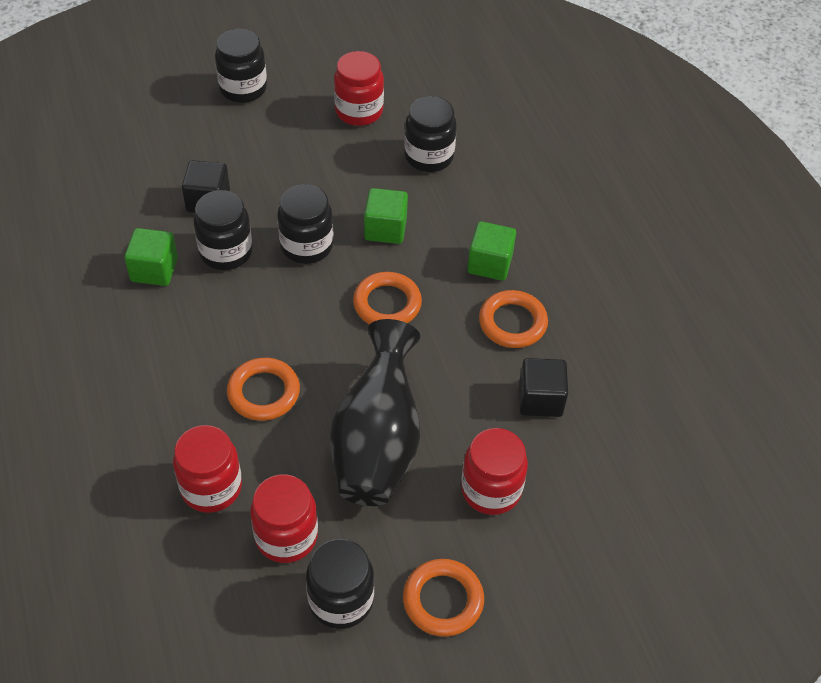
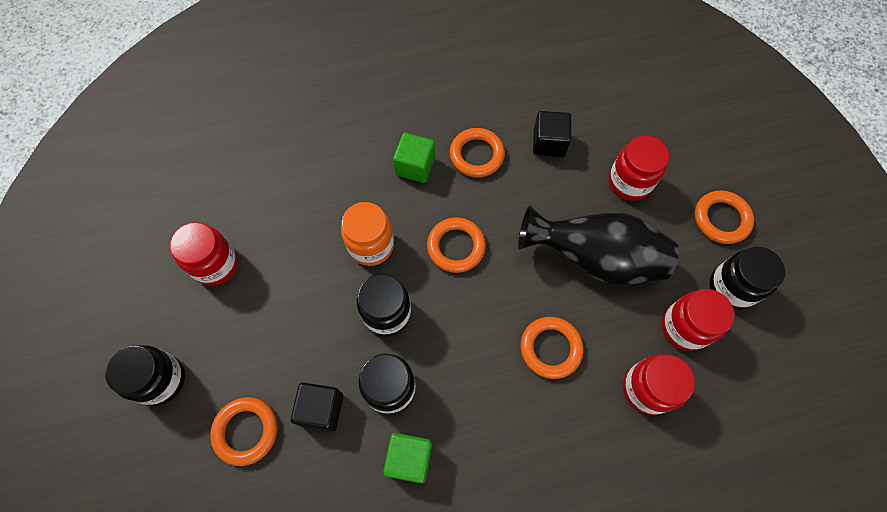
camera: 85 degrees left, 15 degrees up
(191, 149) = (246, 431): none -> orange ring
(385, 229) = (371, 245): green cube -> orange jar
(429, 156) = (285, 205): black jar -> none

